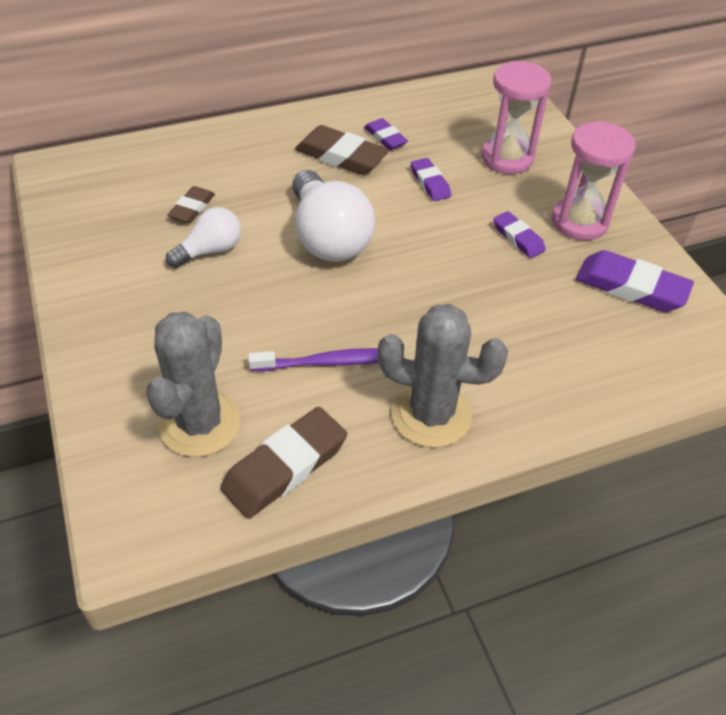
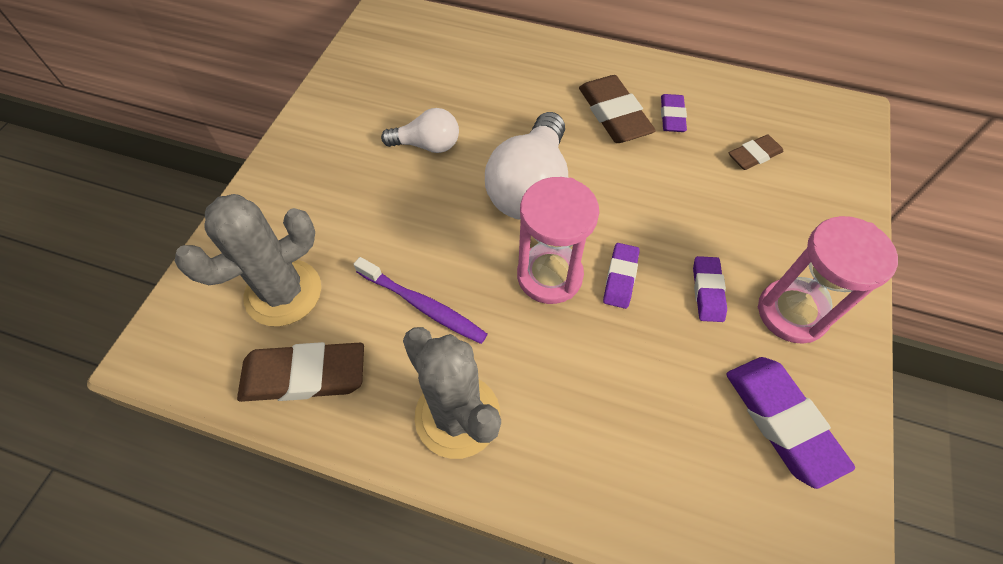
camera: 40 degrees right, 10 degrees up
(192, 208) = (448, 99): brown eraser -> brown eraser (754, 155)
(430, 183) = (672, 184): purple eraser -> purple eraser (620, 278)
(507, 158) = (776, 199): pink hourglass -> pink hourglass (549, 275)

